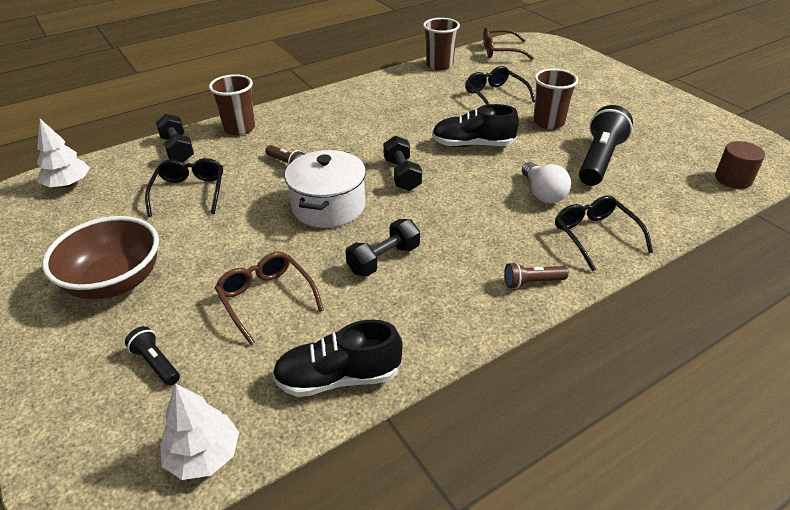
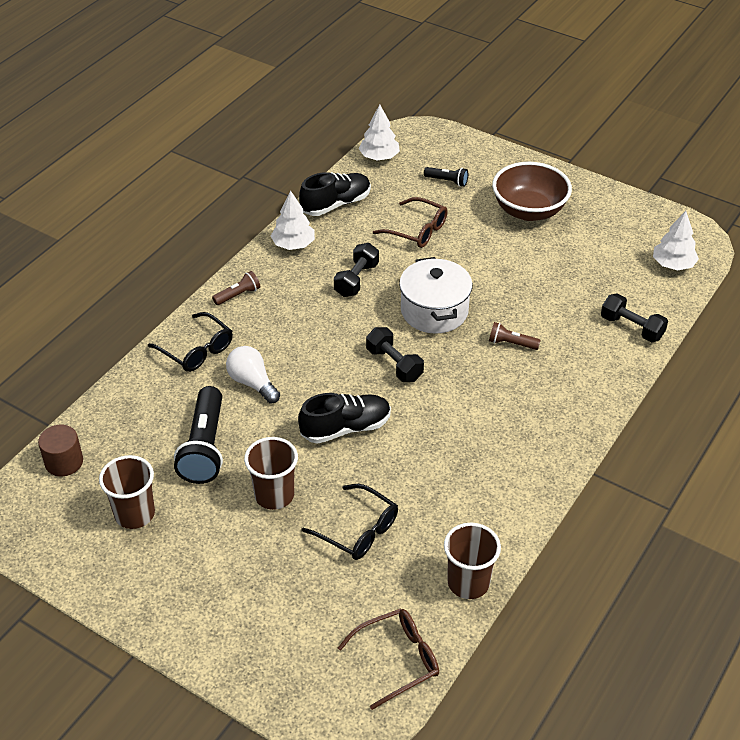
camera: 155 degrees right, 5 degrees up
(189, 192) = (563, 288): black glasses -> none
(239, 128) = (605, 373): brown cup -> brown cup (134, 514)
(434, 330) = (293, 244): none -> white tree

